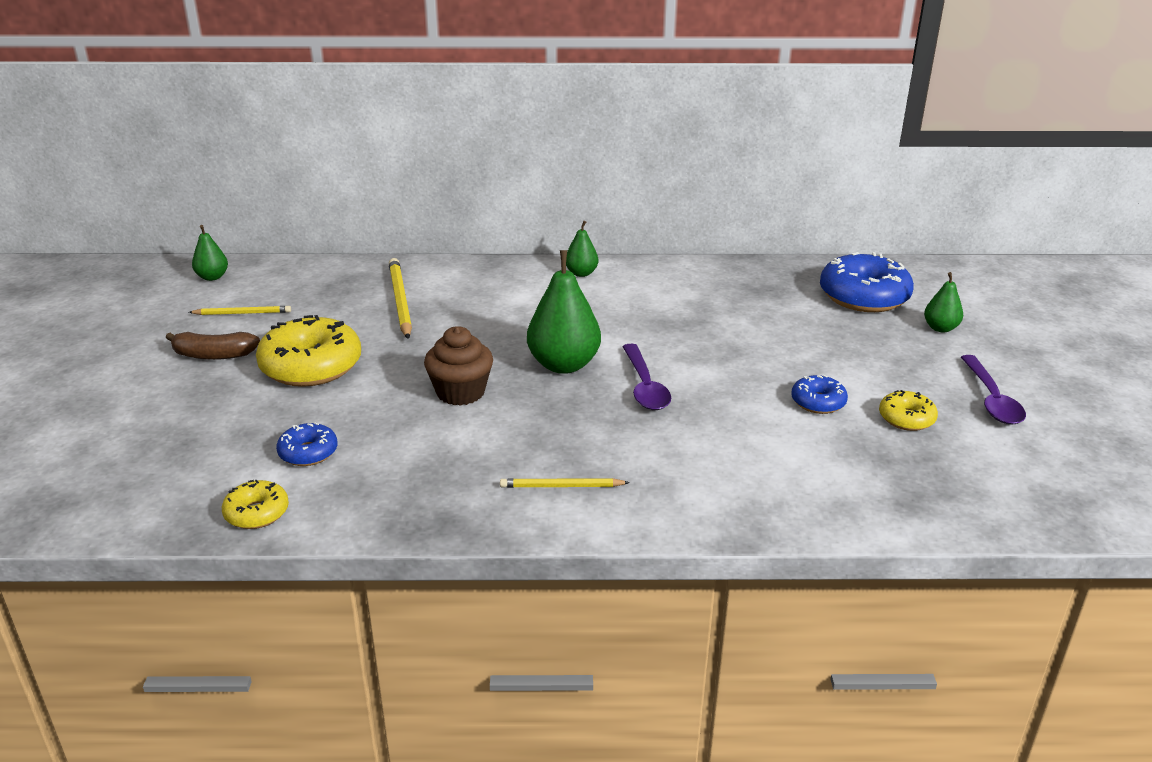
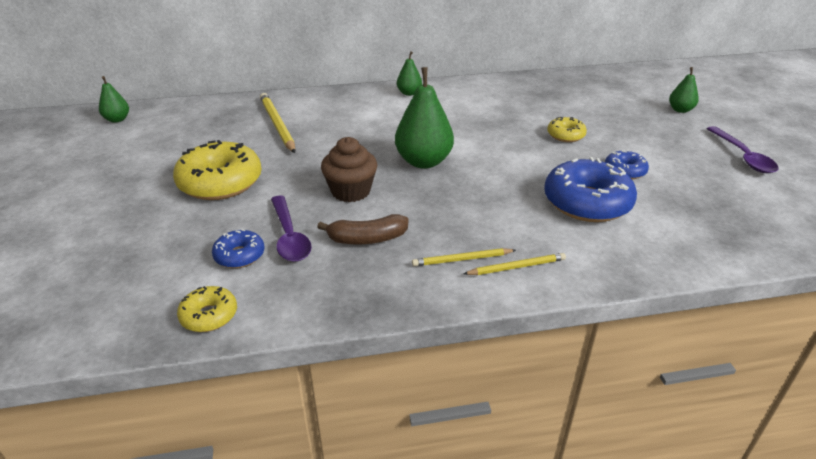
camera: 10 degrees left, 5 degrees up
(213, 355) = (134, 181): brown banana -> brown banana (367, 239)
(243, 313) = (150, 145): yellow pencil -> yellow pencil (516, 267)
(645, 387) = (492, 172): purple spoon -> purple spoon (289, 237)
(863, 297) = (617, 93): blue donut -> blue donut (587, 202)
(906, 418) = (693, 176): yellow donut -> yellow donut (565, 135)

